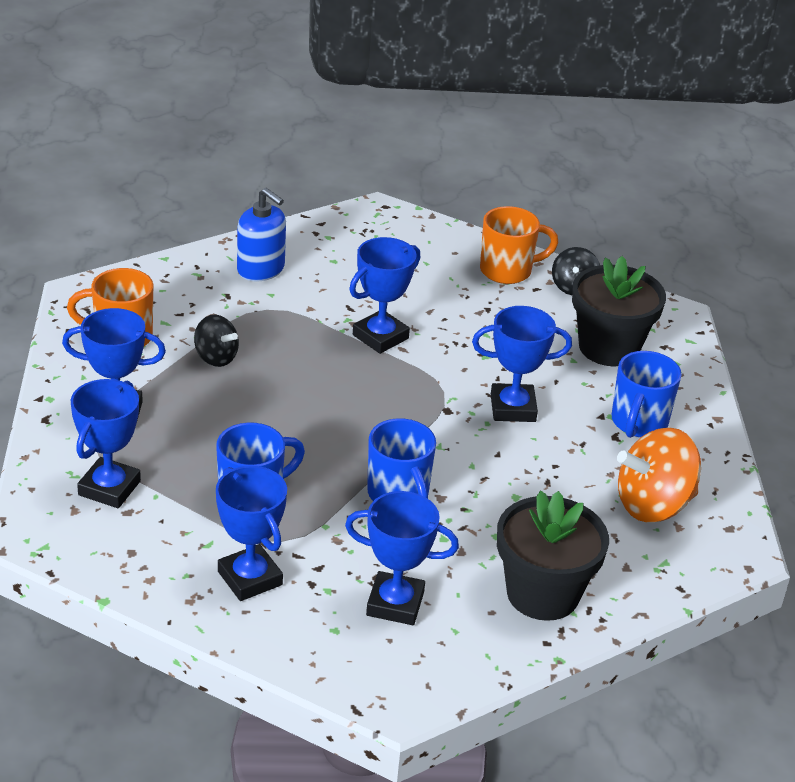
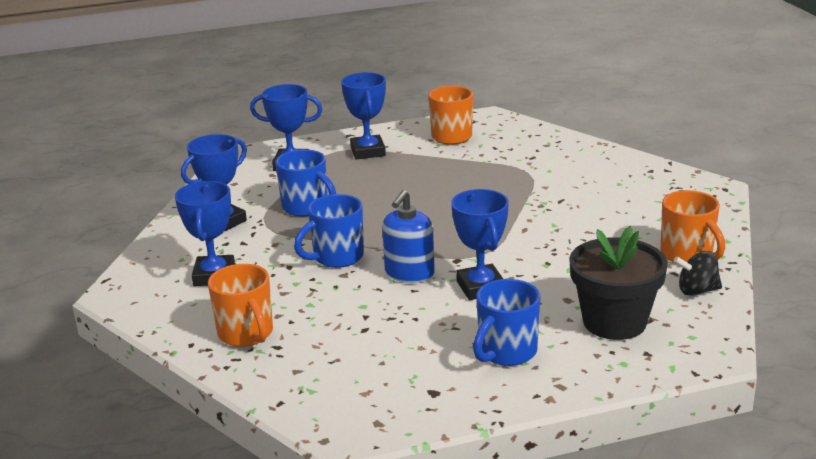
camera: 80 degrees right, 10 degrees down
(216, 357) = (453, 167): black spinning top -> none
(261, 269) = (577, 161): blue soap dispenser -> blue soap dispenser (409, 273)
(380, 337) = (532, 218): blue trophy -> none
(542, 594) = (246, 334): black flower pot -> orange mug
(638, 423) = (506, 352): blue mug -> blue mug turned 60 degrees counterclockwise
(653, 505) = (388, 374): orange spinning top -> none

